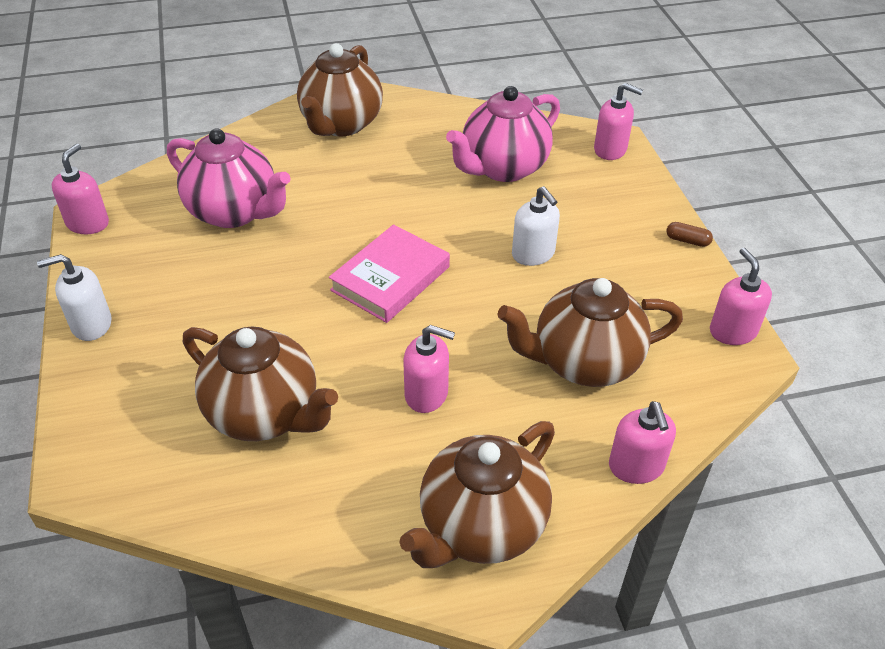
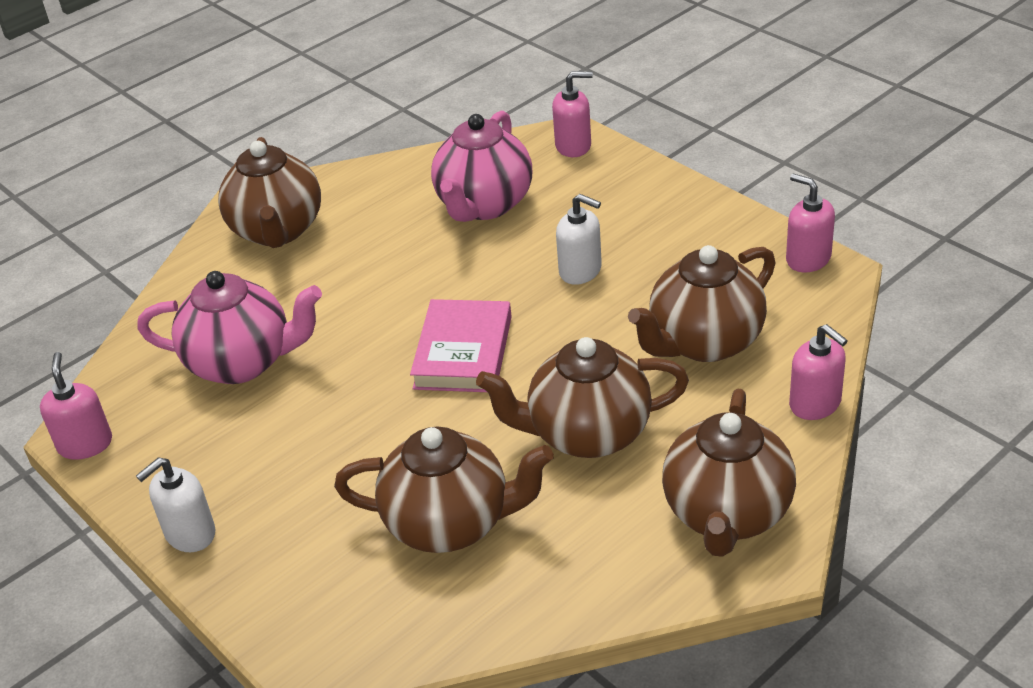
camera: 25 degrees left, 5 degrees down
(427, 394) = (587, 434): pink soap dispenser -> brown teapot
(687, 241) = (709, 199): brown capsule -> none

